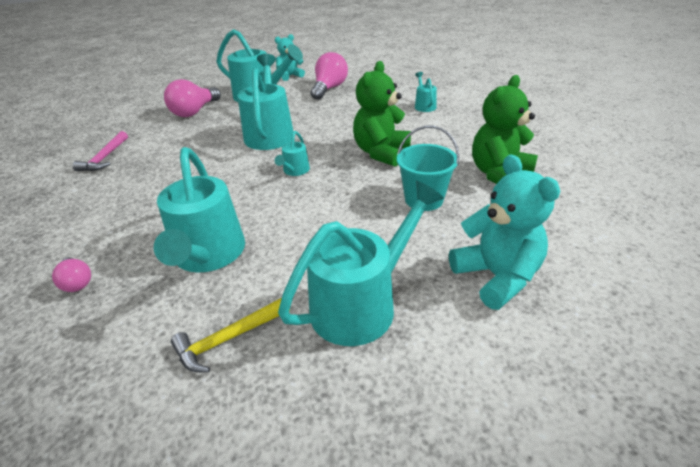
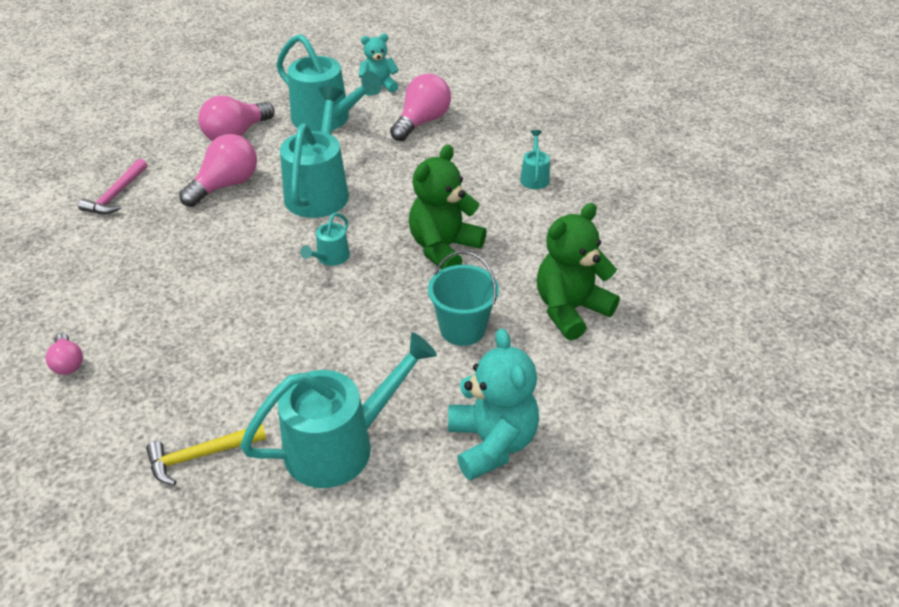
camera: 10 degrees right, 5 degrees up
(194, 140) = (226, 185): none -> pink light bulb
(208, 255) = (204, 357): turquoise watering can -> none

